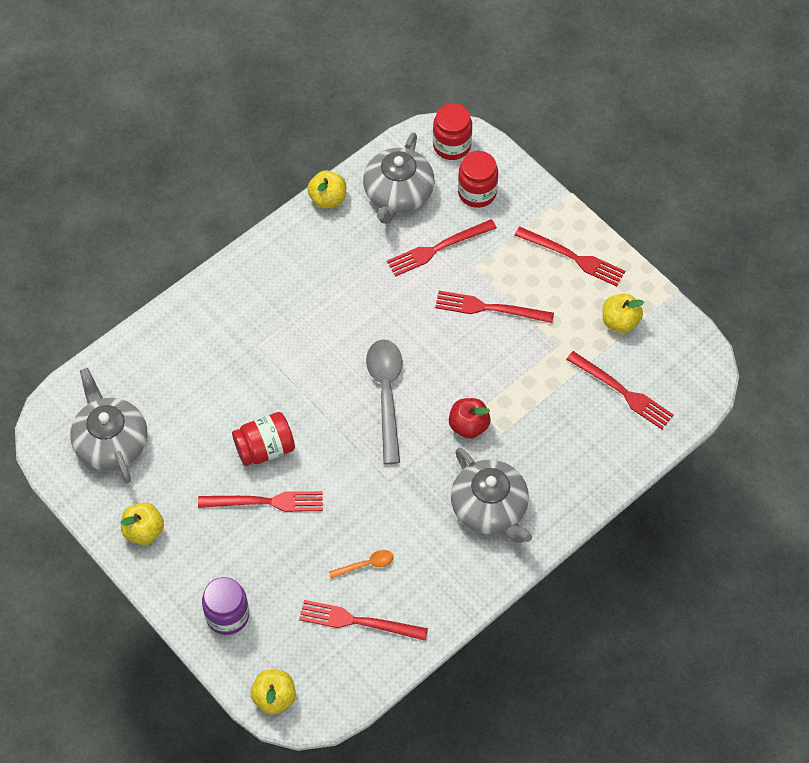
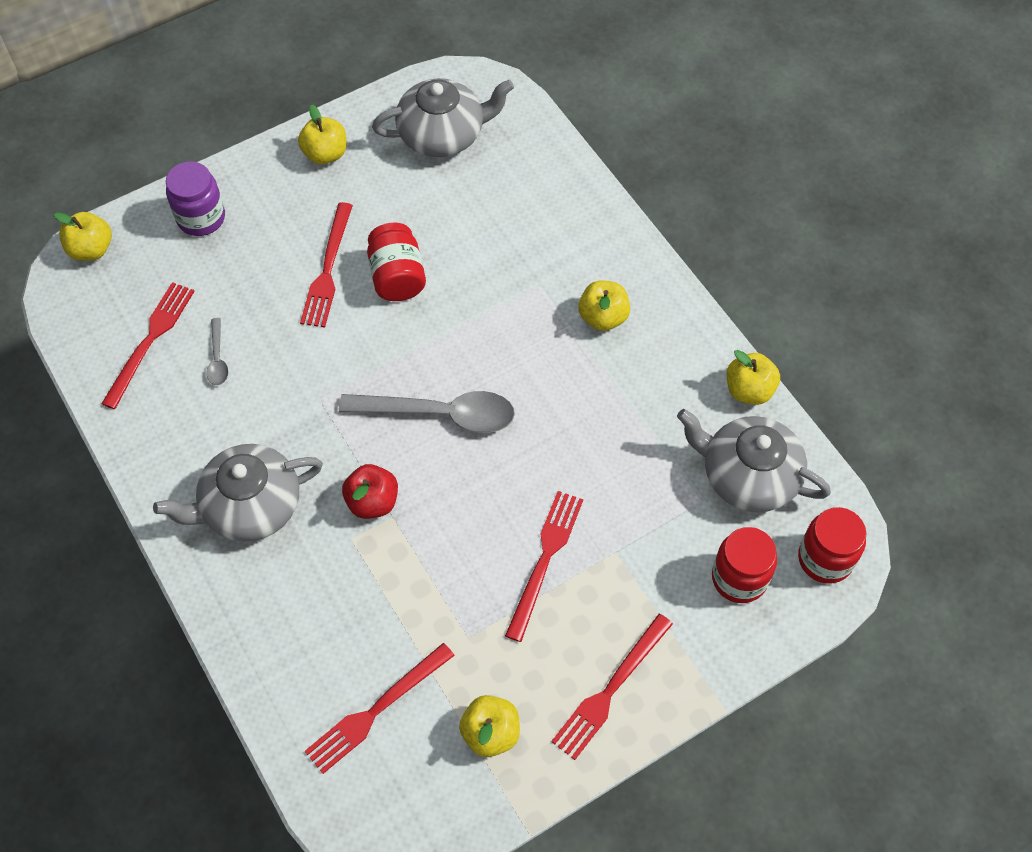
camera: 100 degrees right, 0 degrees up
(280, 298) = (603, 317): none -> yellow apple
(366, 565) = (217, 358): orange spoon -> grey spoon
(438, 248) = (652, 511): red fork -> none

